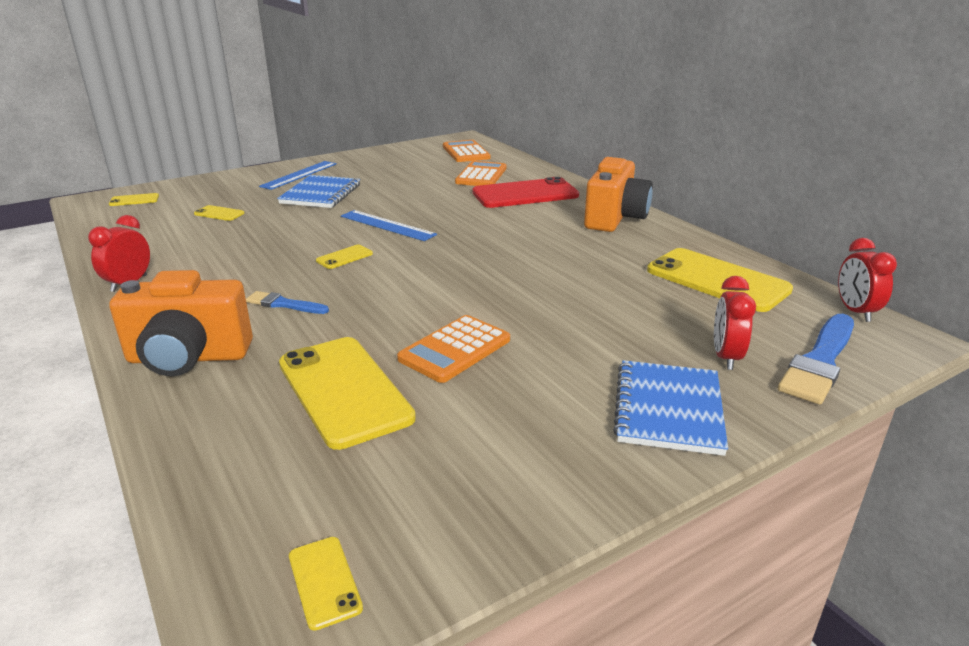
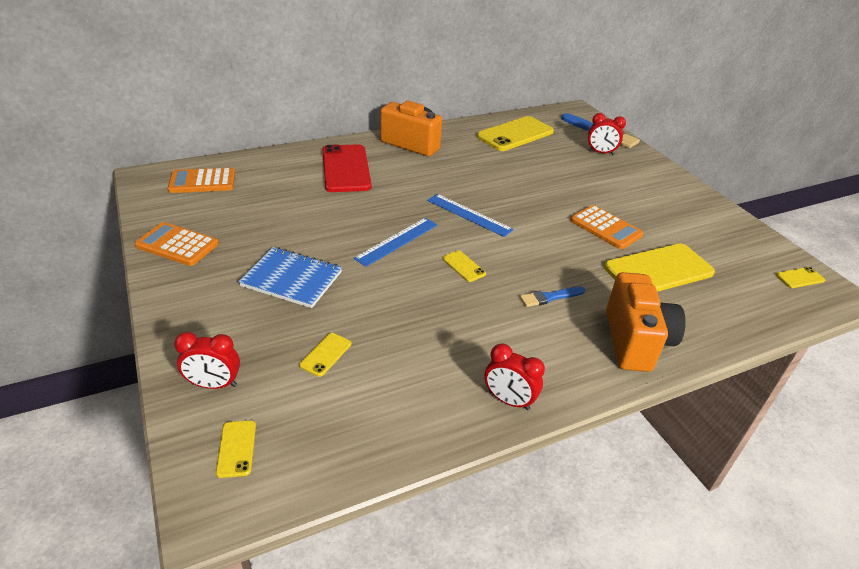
camera: 85 degrees left, 10 degrees up
(284, 304) = (549, 297): blue brush -> blue brush turned 45 degrees clockwise
(299, 175) = (211, 296): blue ruler -> blue ruler (469, 215)
(481, 175) = (284, 182): orange calculator -> orange calculator (177, 245)
(668, 409) = (650, 176): blue notebook -> none
(855, 311) = (552, 112): red clock -> red clock (214, 384)

